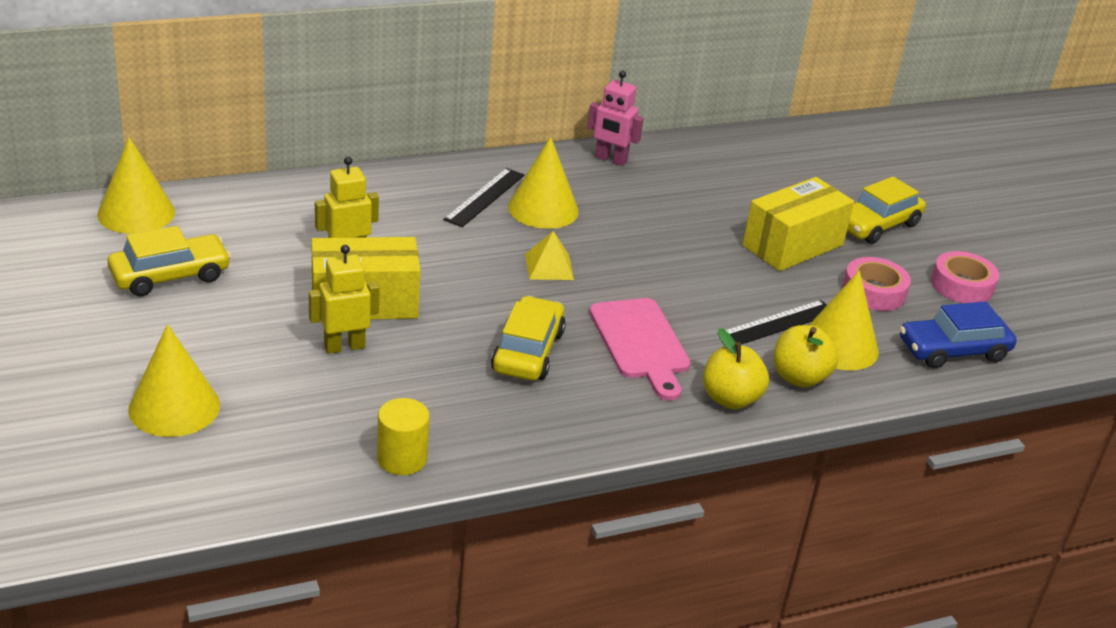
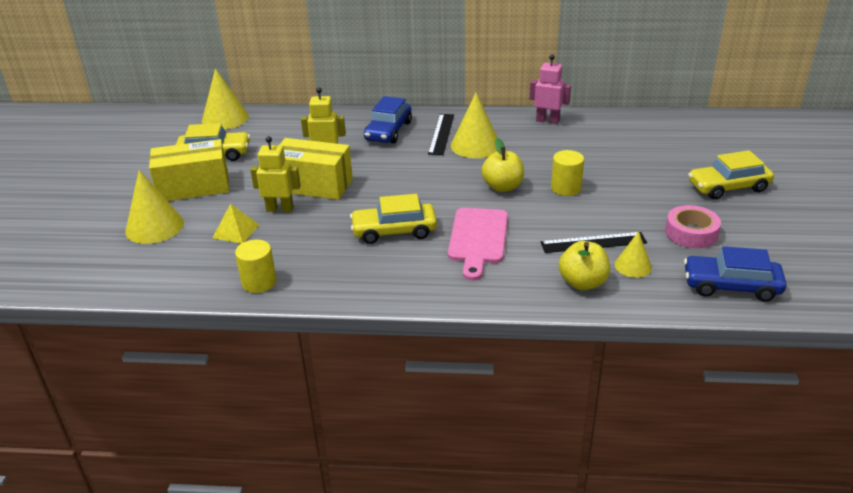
camera: 30 degrees right, 0 degrees up
(407, 202) = (388, 131): none -> blue car
(485, 197) = (441, 134): black ruler -> black ruler turned 45 degrees counterclockwise
(527, 351) = (394, 231): yellow car -> yellow car turned 135 degrees counterclockwise
(549, 266) = (451, 181): yellow pyramid -> yellow pyramid (236, 231)
(610, 159) = (547, 121): pink robot -> pink robot turned 150 degrees clockwise
(698, 255) = (566, 188): none -> yellow cylinder
(730, 399) = (516, 287): yellow apple -> yellow apple (502, 187)
(793, 245) = (646, 192): yellow box -> yellow box (194, 187)
(839, 345) = (633, 266): yellow cone -> yellow cone, size x0.58
(962, 285) = (774, 240): pink tape -> none

